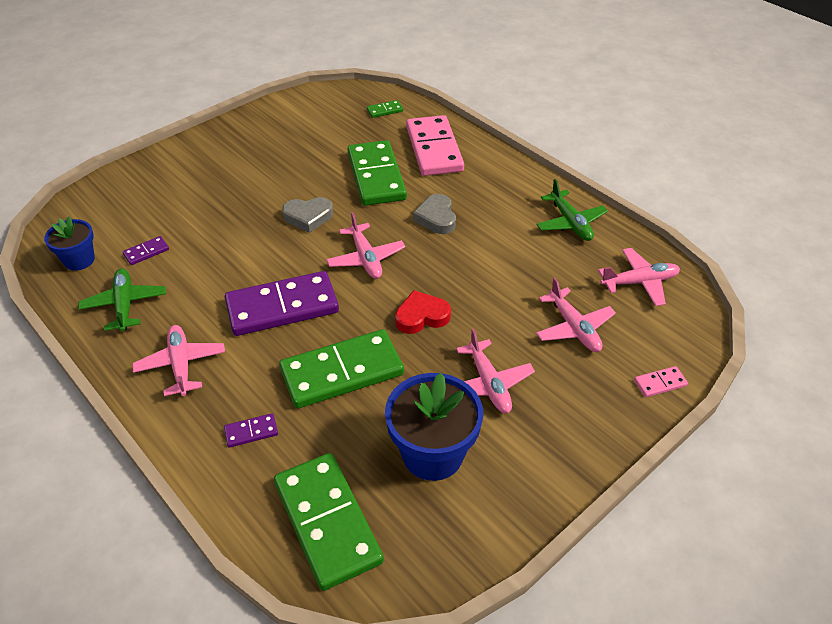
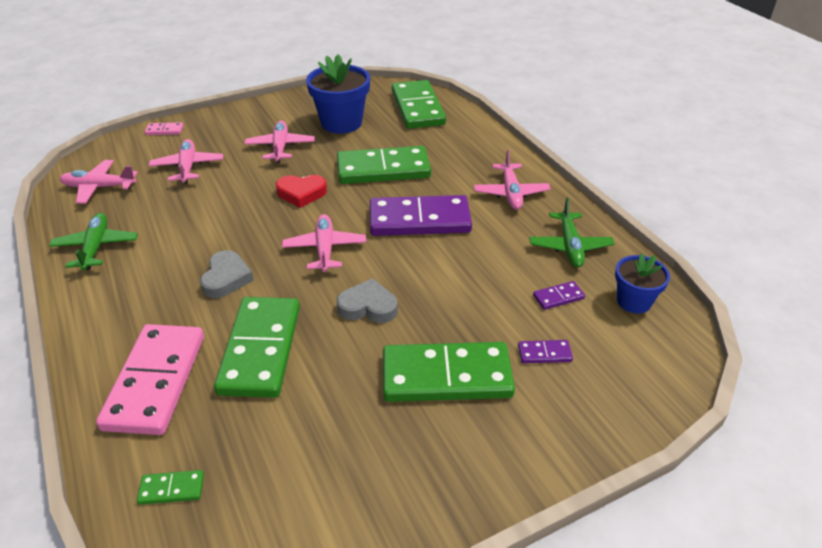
camera: 165 degrees left, 5 degrees down
(238, 183) = (446, 376): none -> green domino
(251, 432) = (458, 149): purple domino -> purple domino (544, 353)

